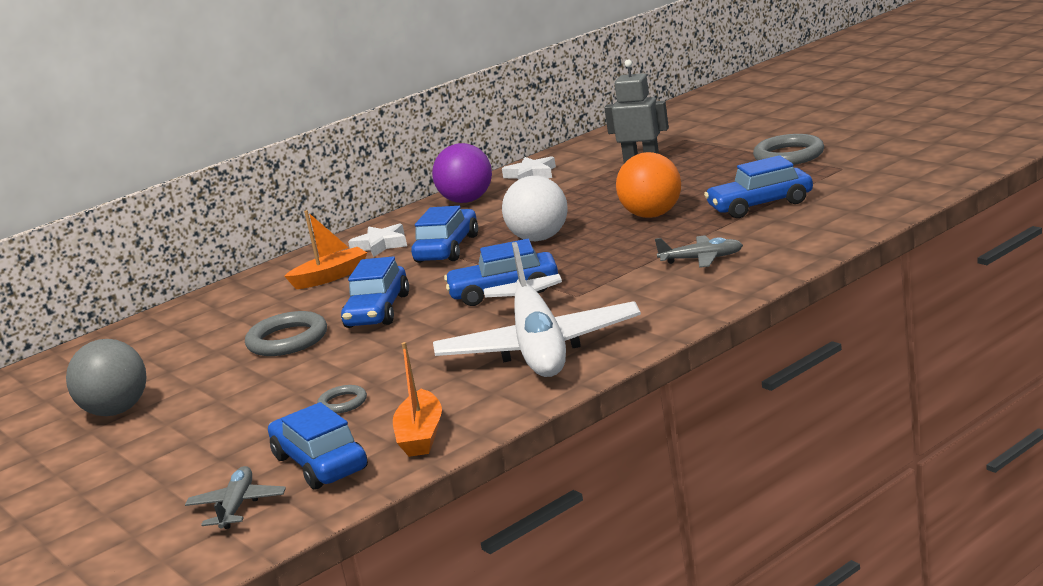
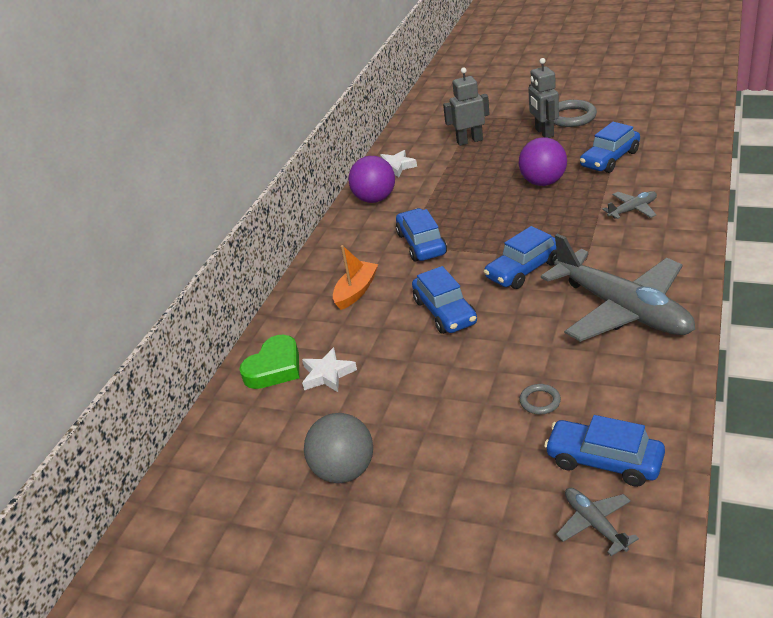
camera: 30 degrees left, 15 degrees up
(179, 322) = (274, 368): none -> green heart
(287, 340) = (404, 358): grey ring -> none
(381, 245) = (358, 253): white star -> white star (327, 374)
(421, 435) = (647, 411): orange boat -> none
(539, 238) = (484, 219): white ball -> none
(539, 347) = (622, 309): white plane -> grey plane
(652, 215) = (543, 182): orange ball -> purple ball
(732, 167) = (544, 133): none -> grey robot

